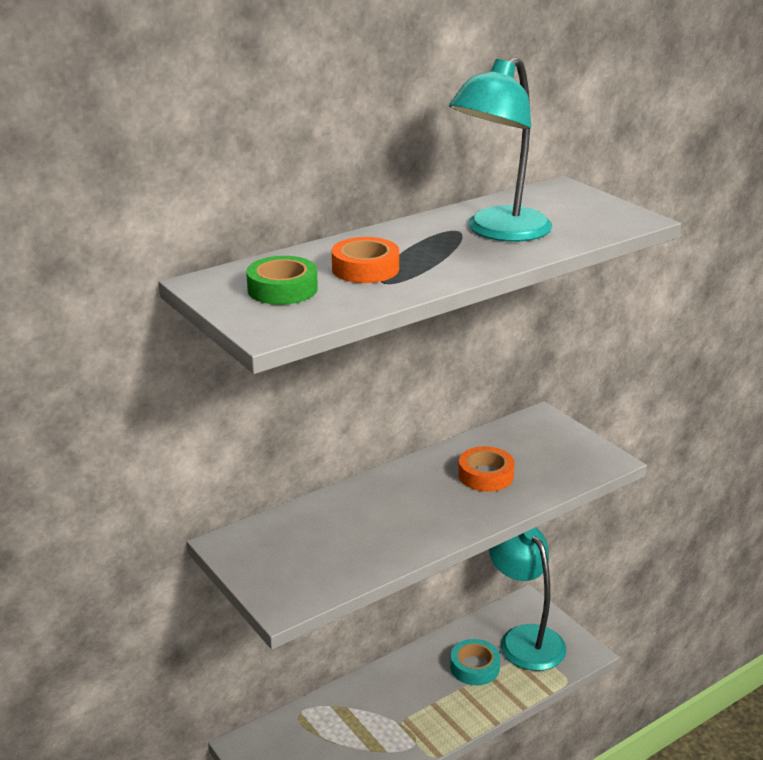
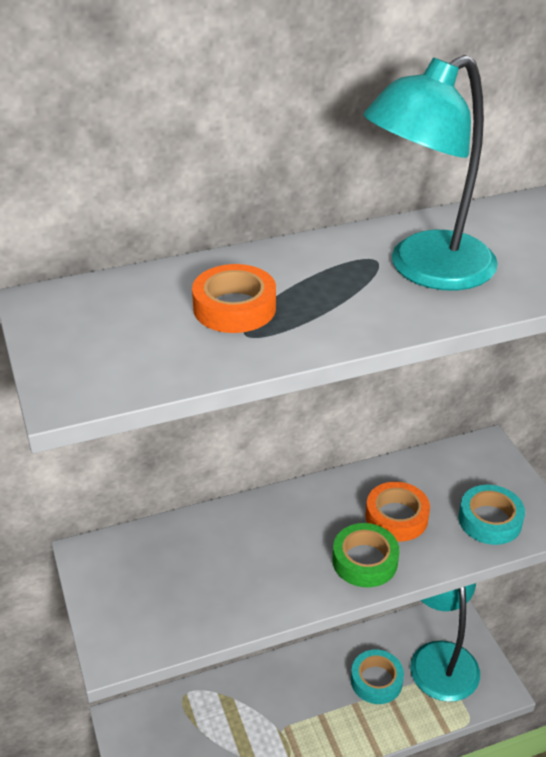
camera: 15 degrees right, 10 degrees up
(282, 289) = (121, 326): green tape -> green tape (365, 561)
(563, 465) = (490, 520): none -> turquoise tape

